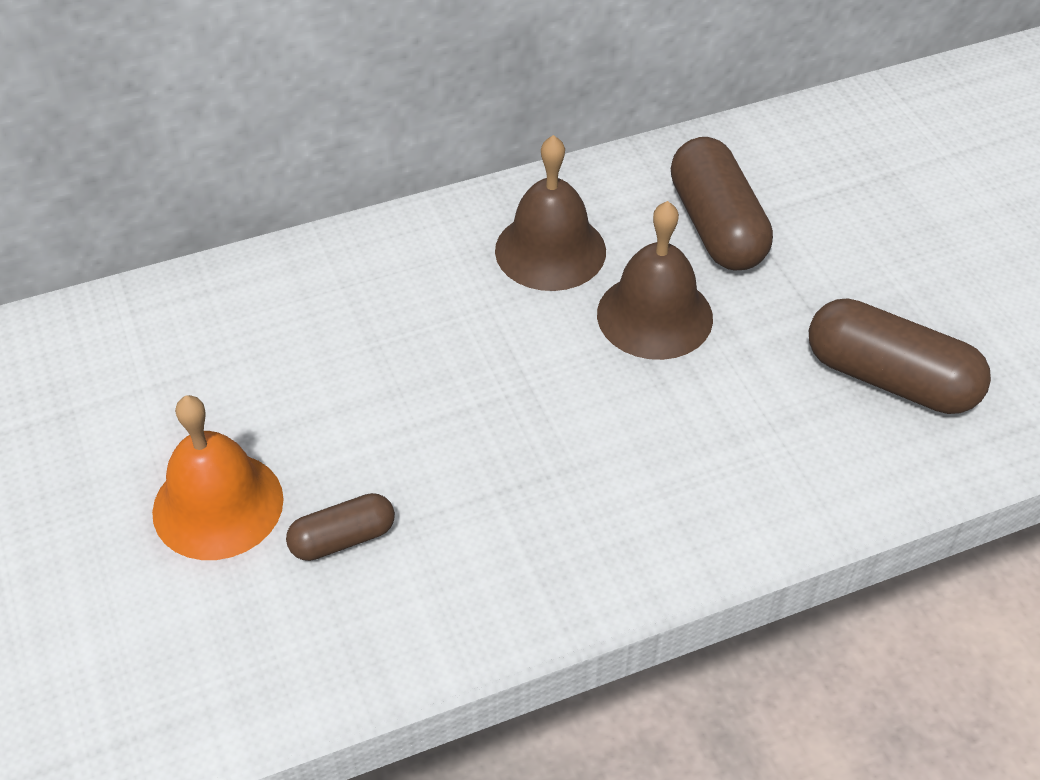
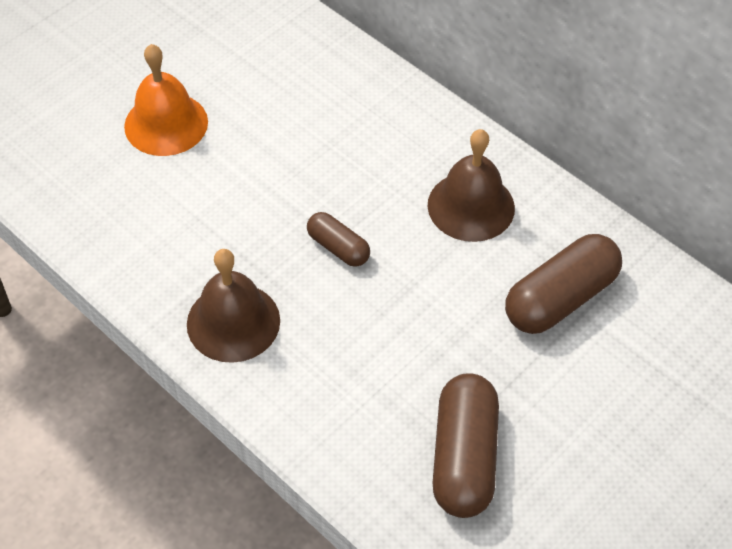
camera: 65 degrees right, 5 degrees up
(343, 539) = (168, 191): brown capsule -> brown capsule (338, 247)
(654, 315) = (443, 288): brown bell -> brown bell (233, 322)

